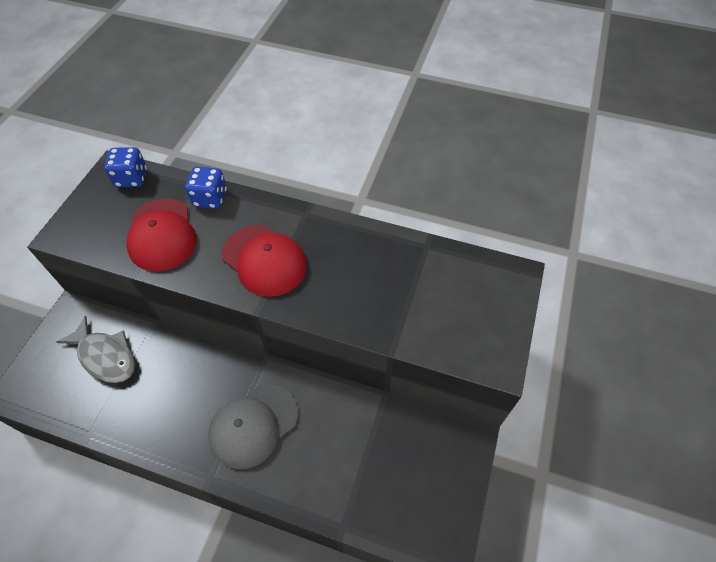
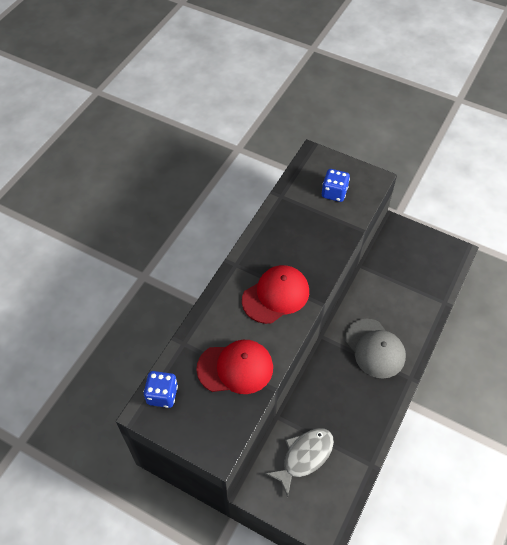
camera: 80 degrees left, 0 degrees up
(210, 198) = (203, 331): blue dice -> blue dice (334, 193)

